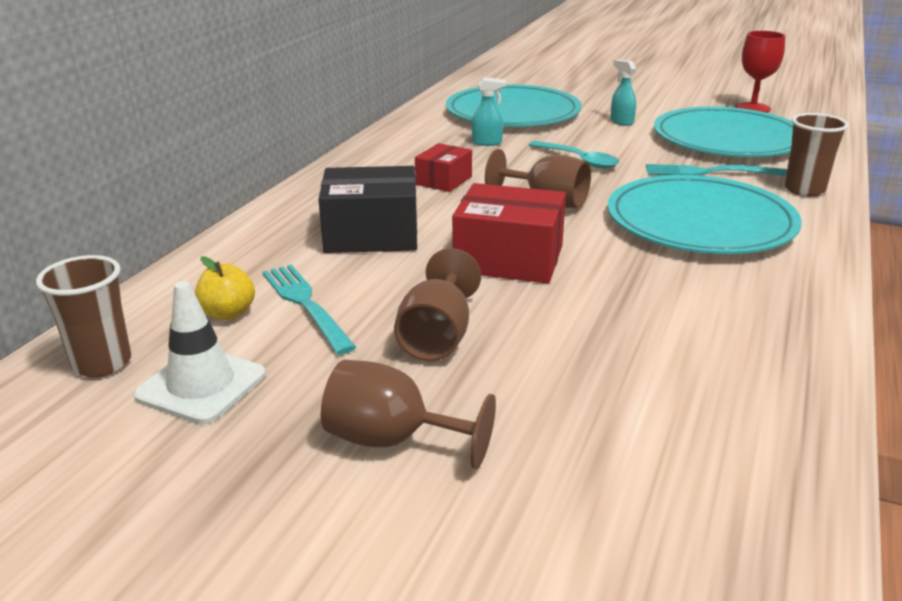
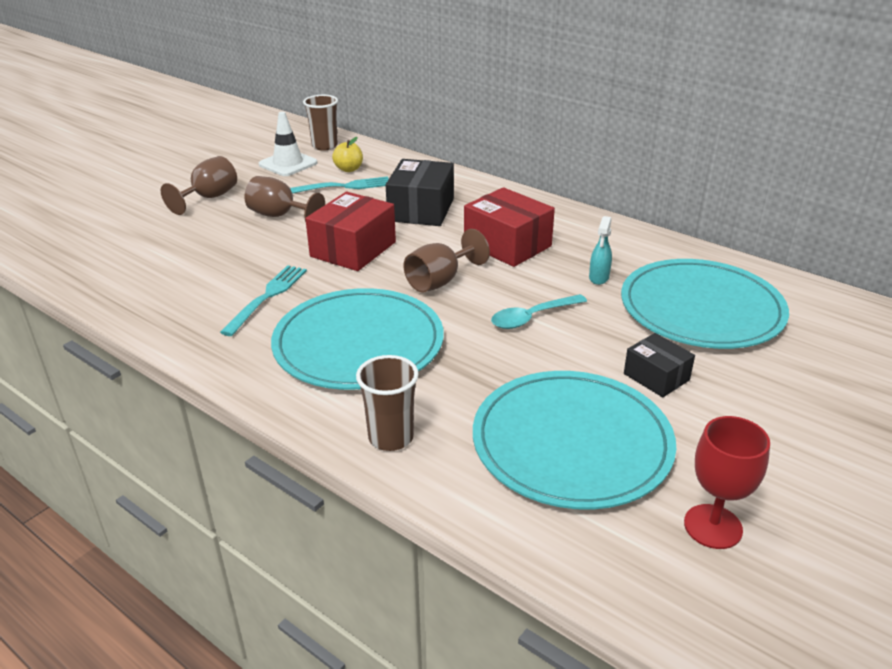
camera: 105 degrees right, 5 degrees up
(443, 180) = (507, 245): red box -> red box, size x1.72
(621, 122) = (656, 377): turquoise spray bottle -> black box
(709, 172) = (468, 388): turquoise fork -> turquoise fork (267, 297)

